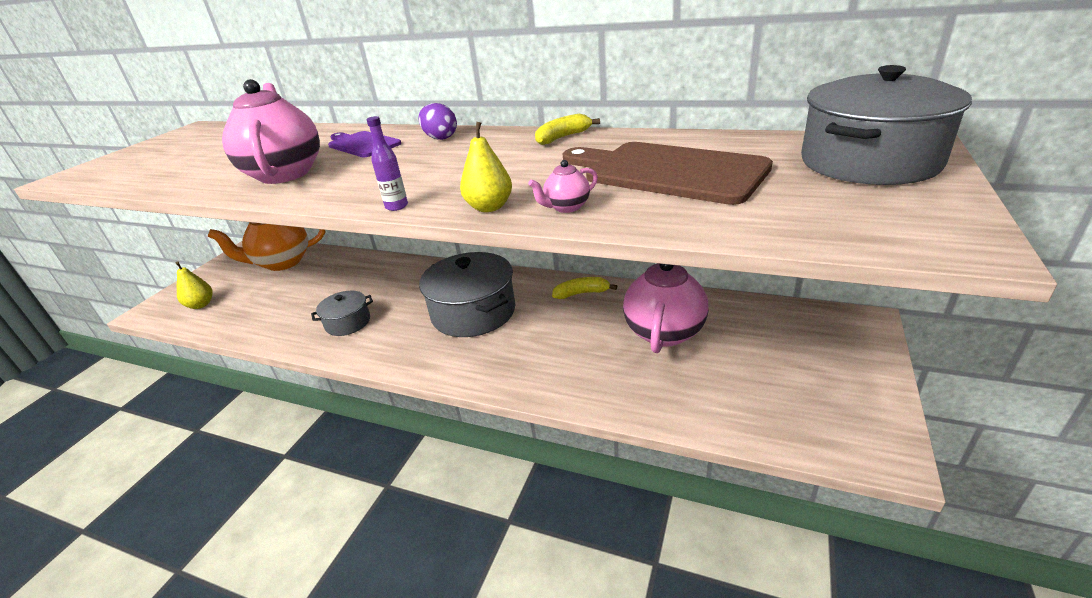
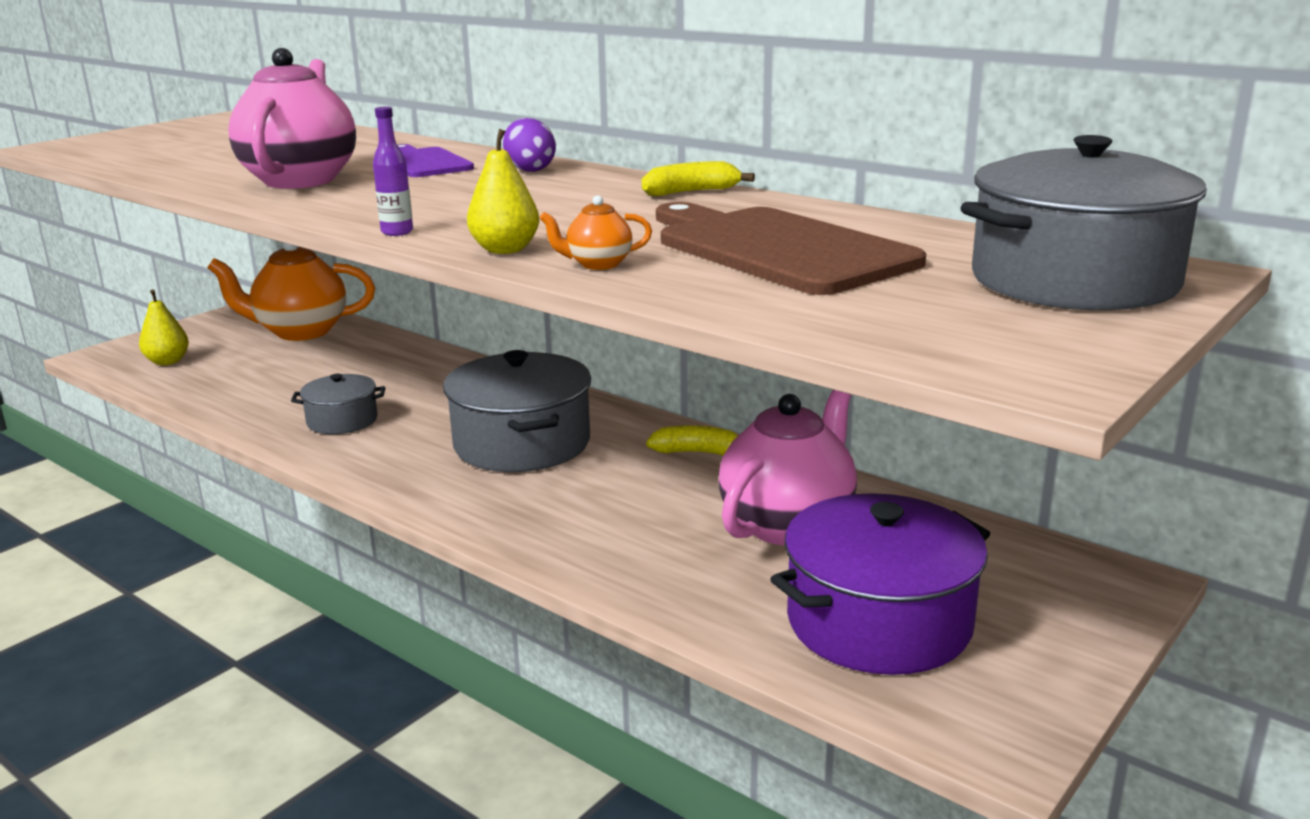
camera: 15 degrees right, 10 degrees down
(566, 207) = (598, 264): pink teapot -> orange teapot
(760, 385) = (879, 622): none -> purple pot

